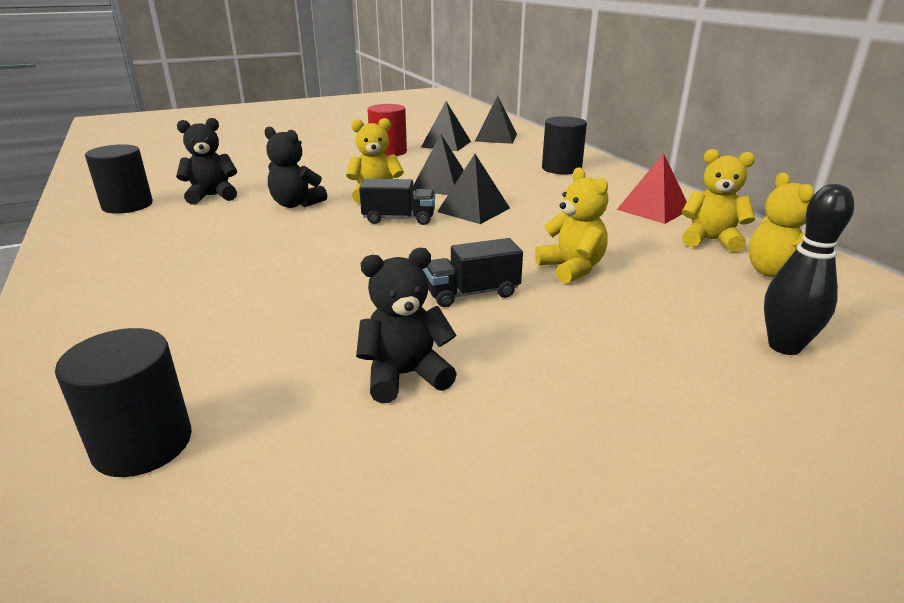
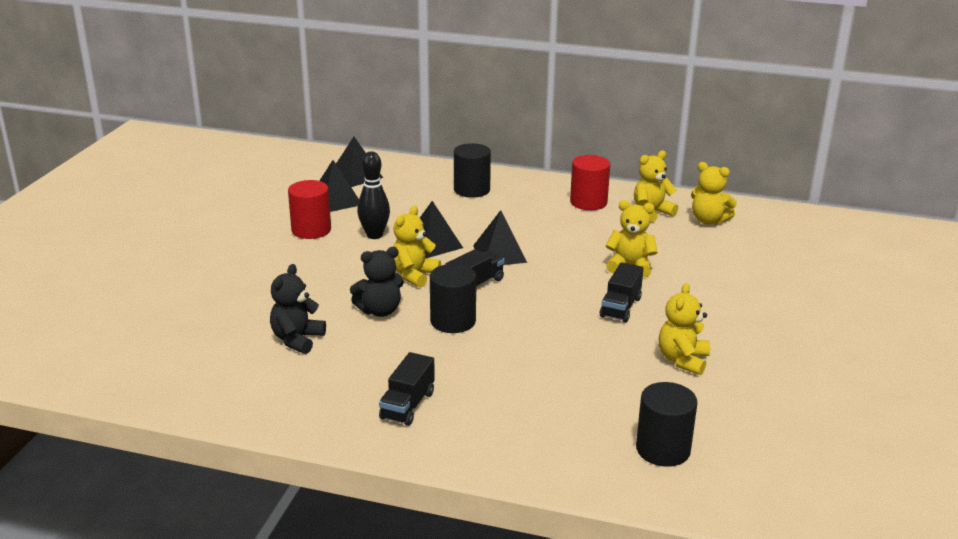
camera: 50 degrees left, 0 degrees up
(127, 205) = (255, 383): black cylinder -> black cylinder (453, 321)
(137, 263) = (407, 405): none -> black truck
(405, 375) = (682, 360): black teddy bear -> yellow teddy bear
(653, 209) = (588, 202): red pyramid -> red cylinder
(784, 346) = (768, 260): black bowling pin -> black bowling pin (374, 235)

